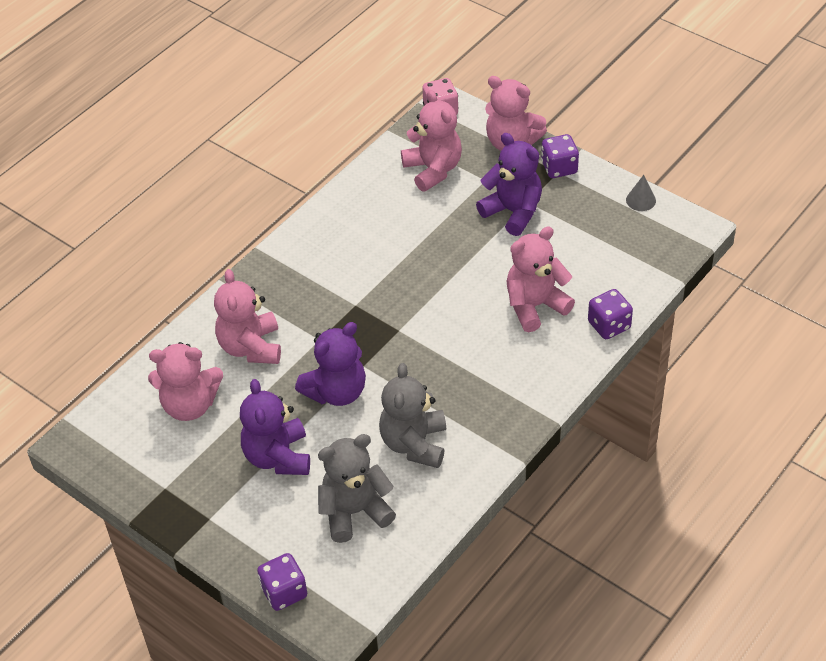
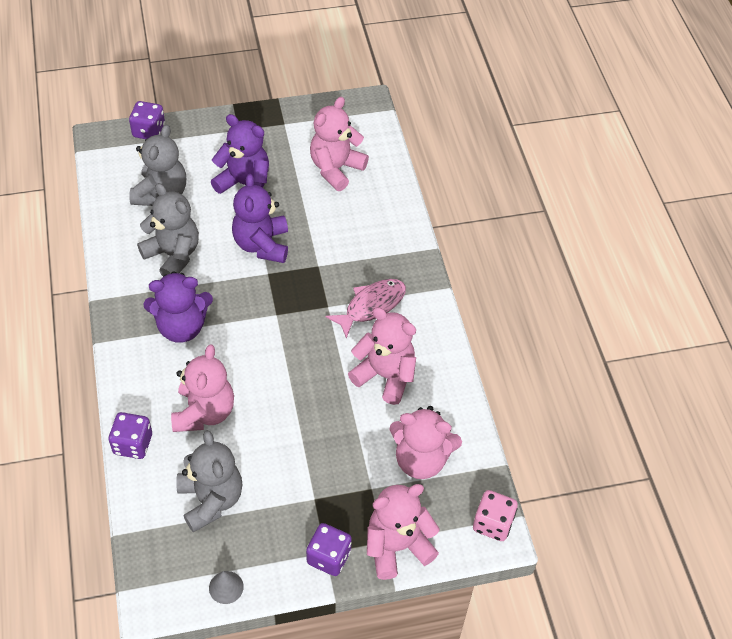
camera: 125 degrees right, 5 degrees up
(251, 347) = (352, 226): pink teddy bear -> pink teddy bear (385, 376)
(325, 279) = (371, 306): none -> pink fish
(513, 212) = (313, 478): purple teddy bear -> purple teddy bear (182, 327)
(595, 251) = (211, 500): none -> grey teddy bear

